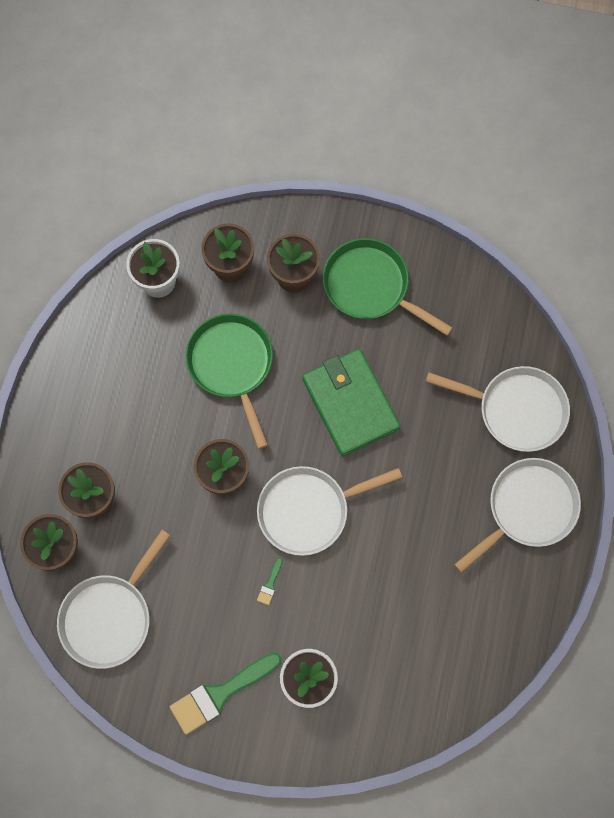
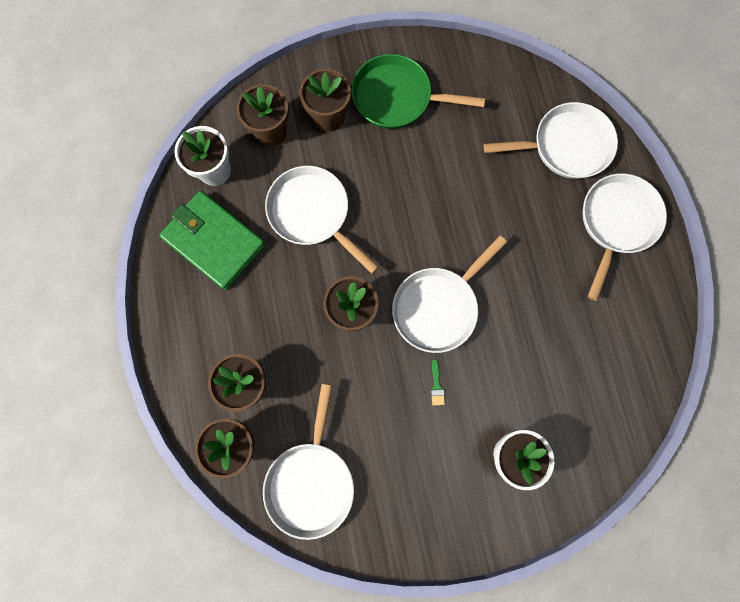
camera: 25 degrees left, 5 degrees up
(220, 694) = (441, 502): green brush -> none
(232, 365) = (313, 214): green pan -> white pan
(350, 403) = (428, 201): green wallet -> green wallet (214, 241)

